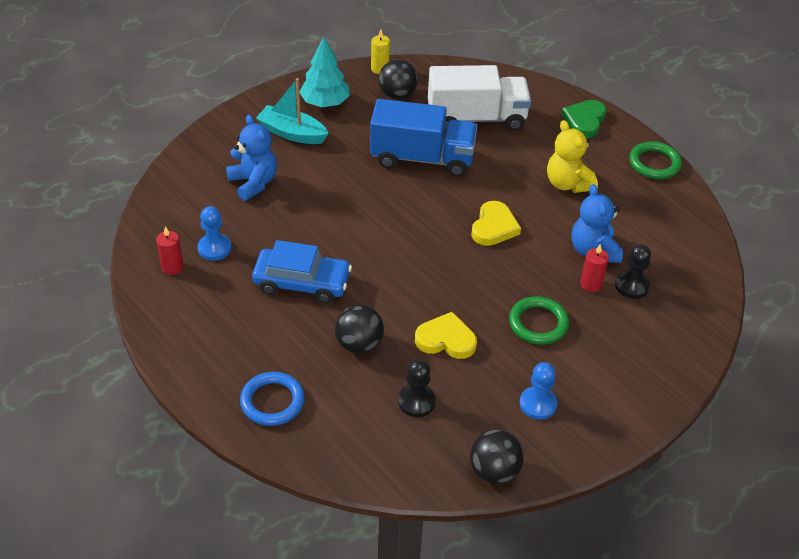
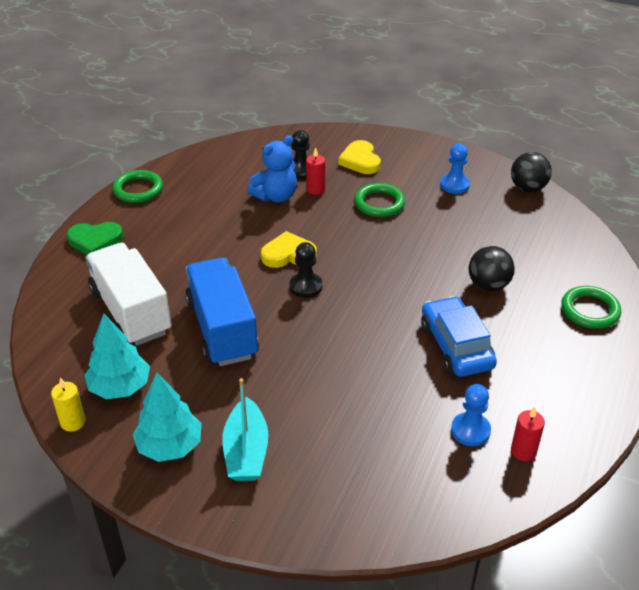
camera: 115 degrees left, 5 degrees down
(253, 183) = (353, 446): blue teddy bear -> none
(272, 401) = (590, 310): blue ring -> green ring
(397, 95) = (120, 387): black ball -> turquoise tree
(416, 401) = (510, 238): black pawn -> black pawn (306, 286)
(446, 340) = (438, 242): yellow heart -> yellow heart (360, 161)
(568, 184) = (199, 228): yellow teddy bear -> none

